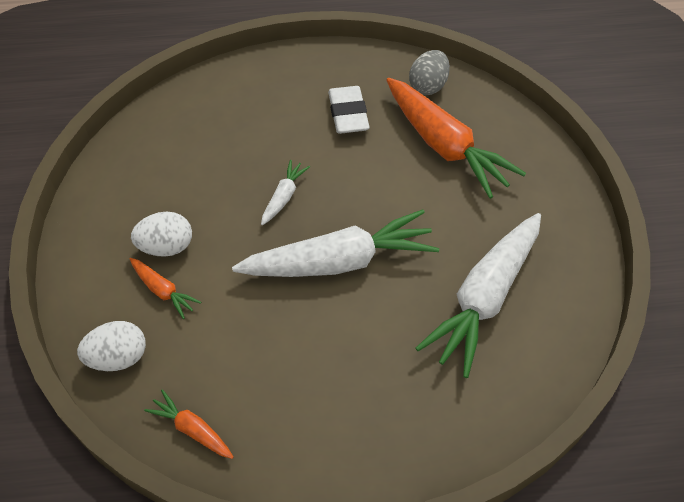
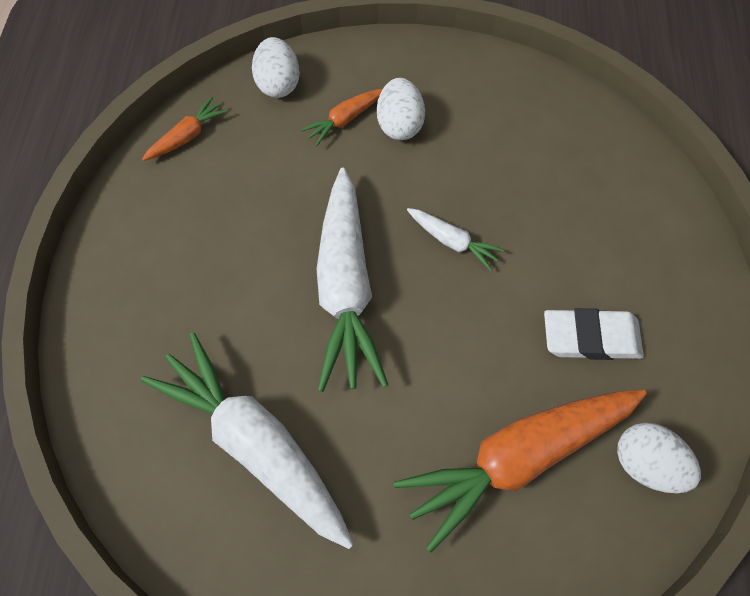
camera: 100 degrees right, 10 degrees up
(428, 86) = (646, 464): grey egg -> white egg

